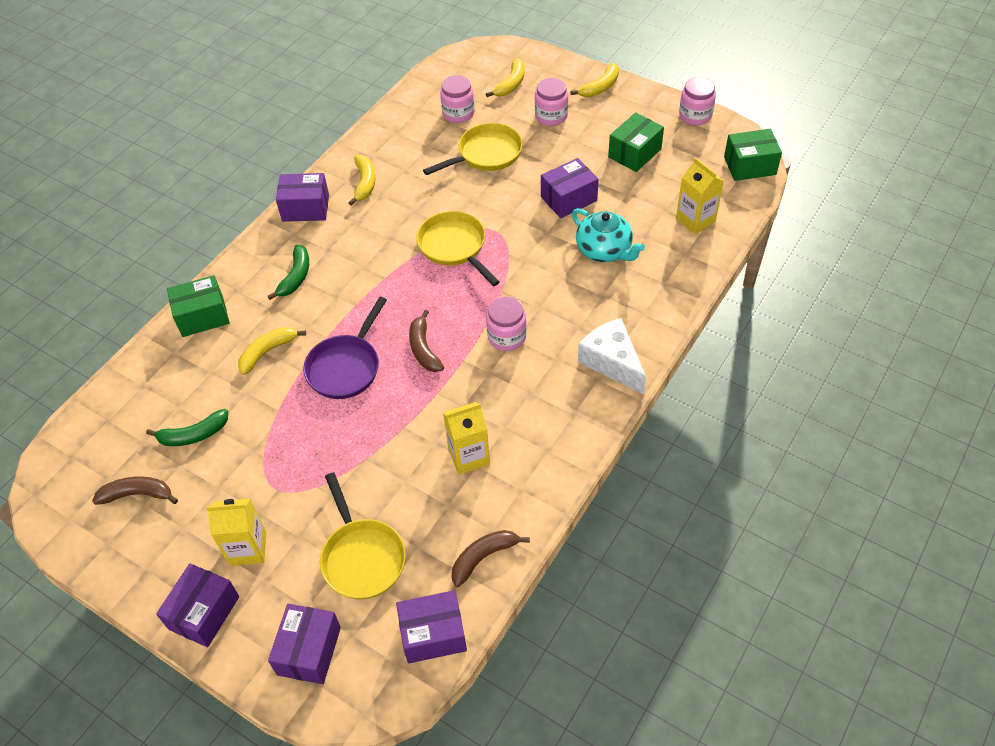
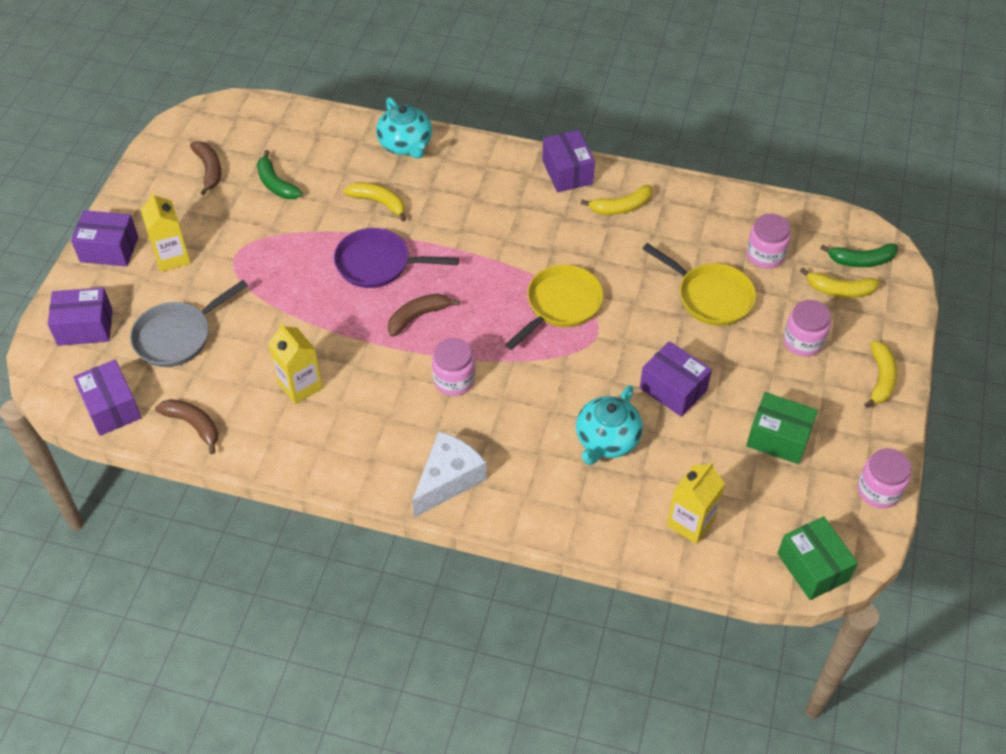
camera: 70 degrees right, 0 degrees up
(202, 316) = (406, 145): green box -> turquoise teapot
(296, 277) = (475, 193): green banana -> green banana (861, 260)
(362, 557) = (177, 336): yellow pan -> grey pan
(600, 87) = (880, 379): yellow banana -> yellow banana turned 105 degrees counterclockwise

